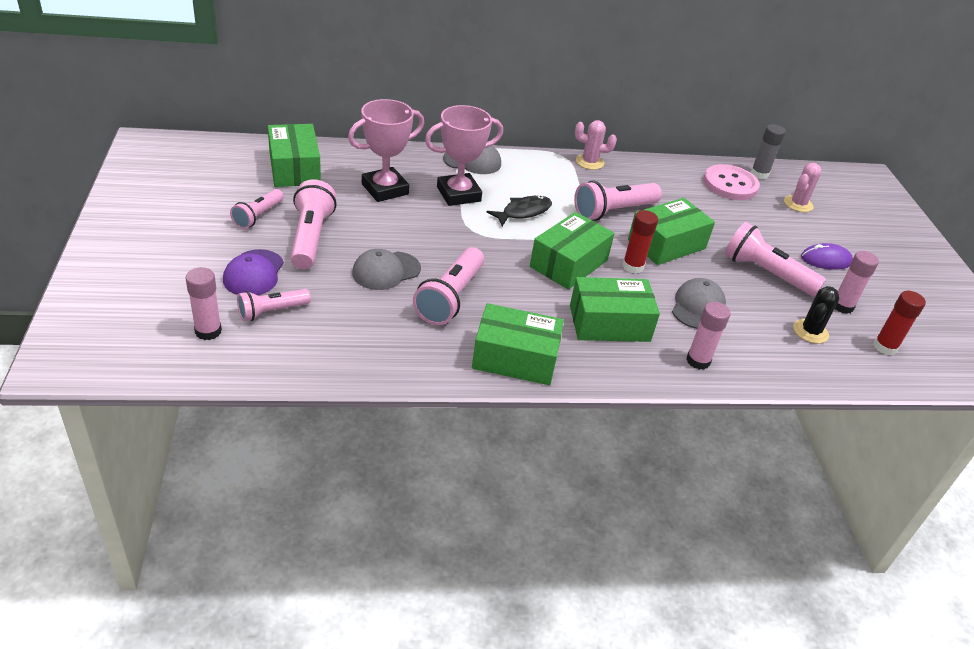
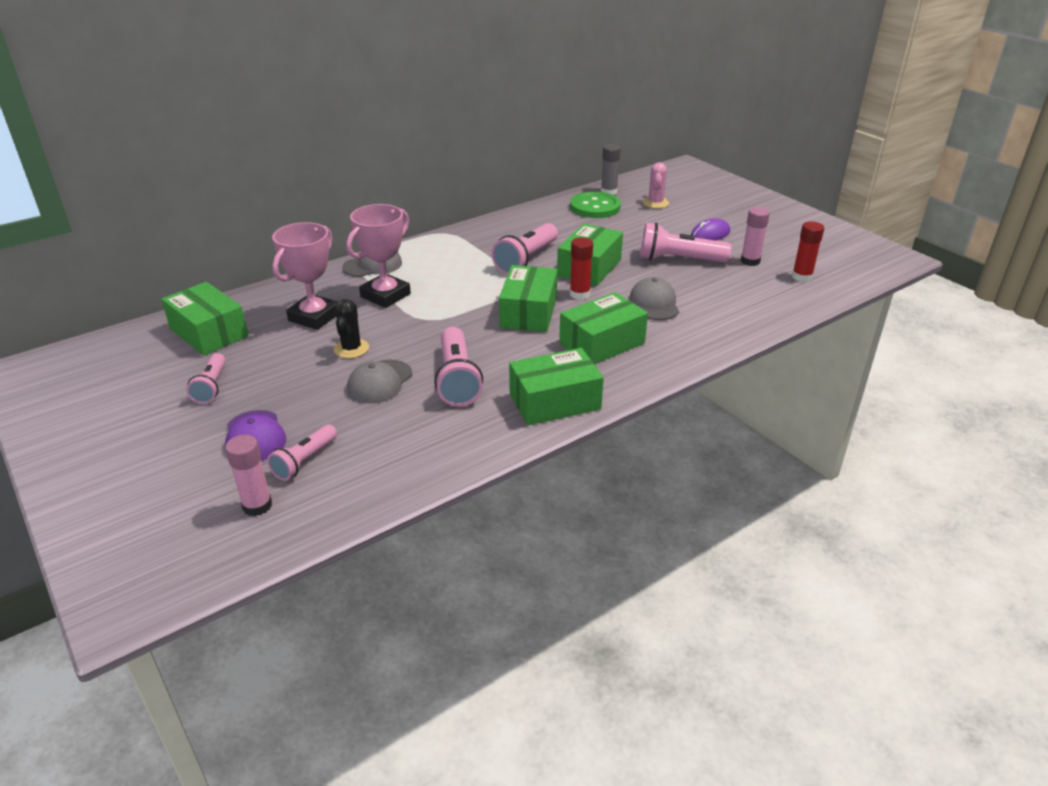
camera: 25 degrees left, 5 degrees down
(310, 237) = (282, 384): pink flashlight -> none
(523, 212) = (454, 288): black fish -> none
(589, 162) = (472, 230): pink cactus -> none
(698, 361) = (690, 341): pink glue stick -> none
(730, 184) = (595, 207): pink button -> green button
(810, 331) = (746, 287): black cactus -> black cactus (351, 349)

